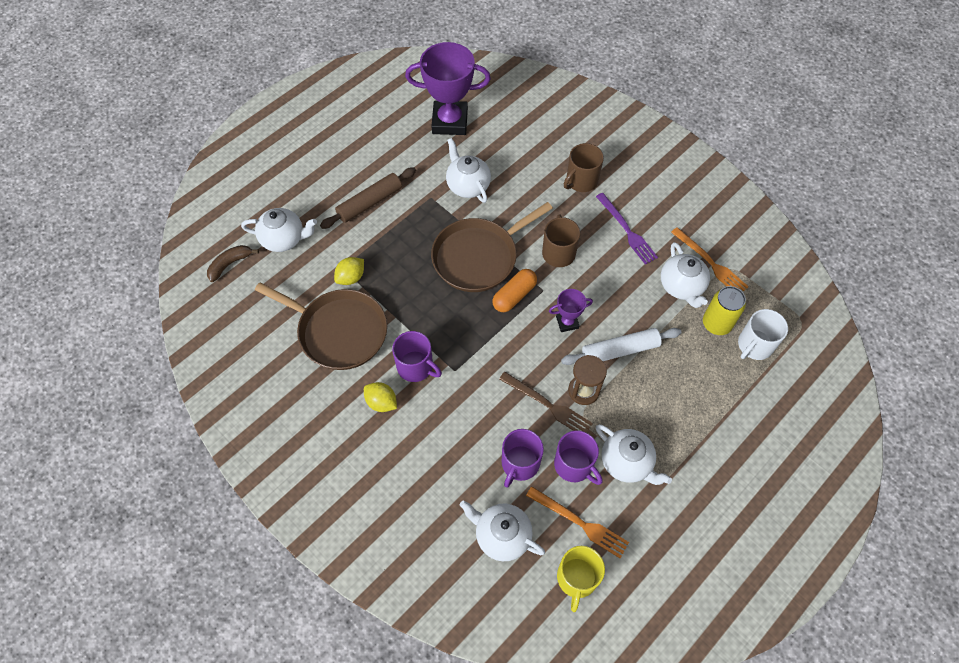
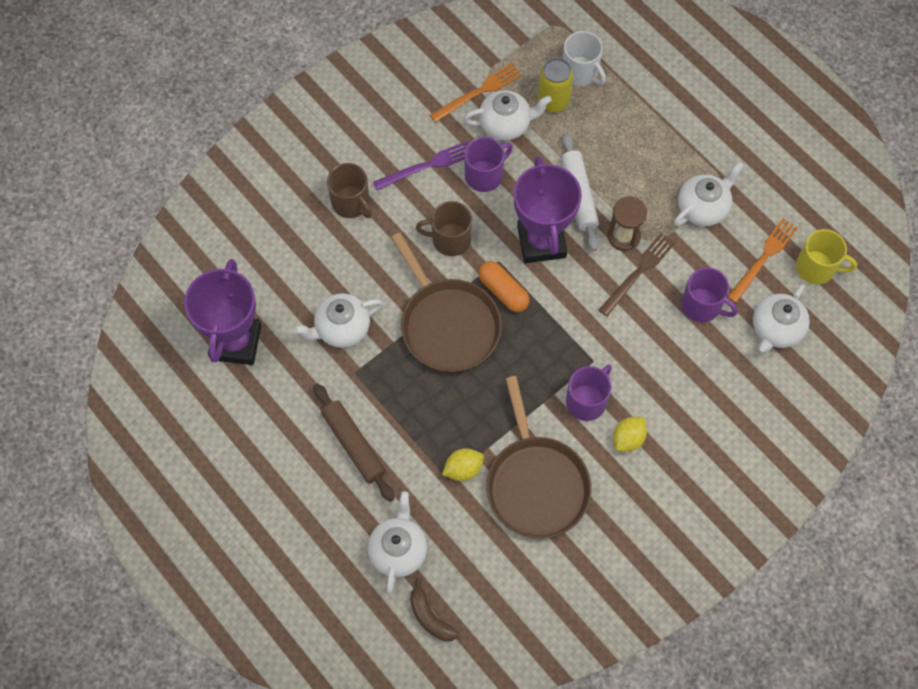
camera: 85 degrees left, 5 degrees up
(338, 331) = (536, 484): brown pan -> brown pan turned 135 degrees clockwise
(351, 277) = (463, 469): yellow lemon -> yellow lemon turned 75 degrees counterclockwise
(567, 322) = (541, 242): purple trophy -> purple trophy, size x2.08
(574, 465) = (704, 256): purple mug -> purple mug (485, 175)

